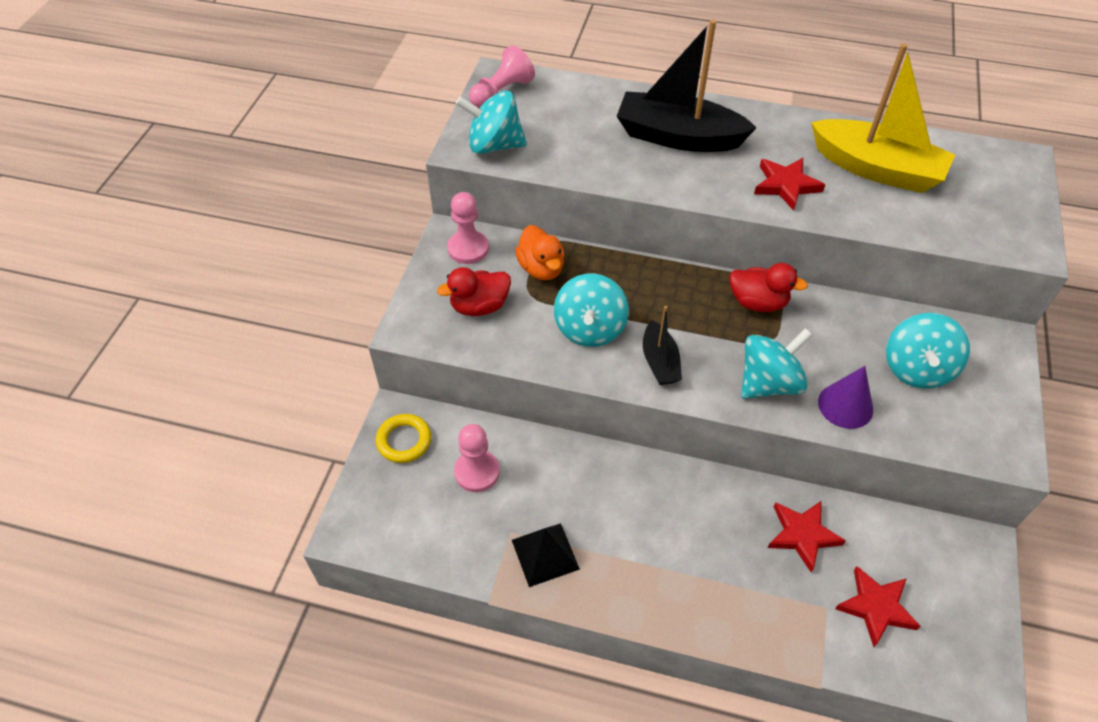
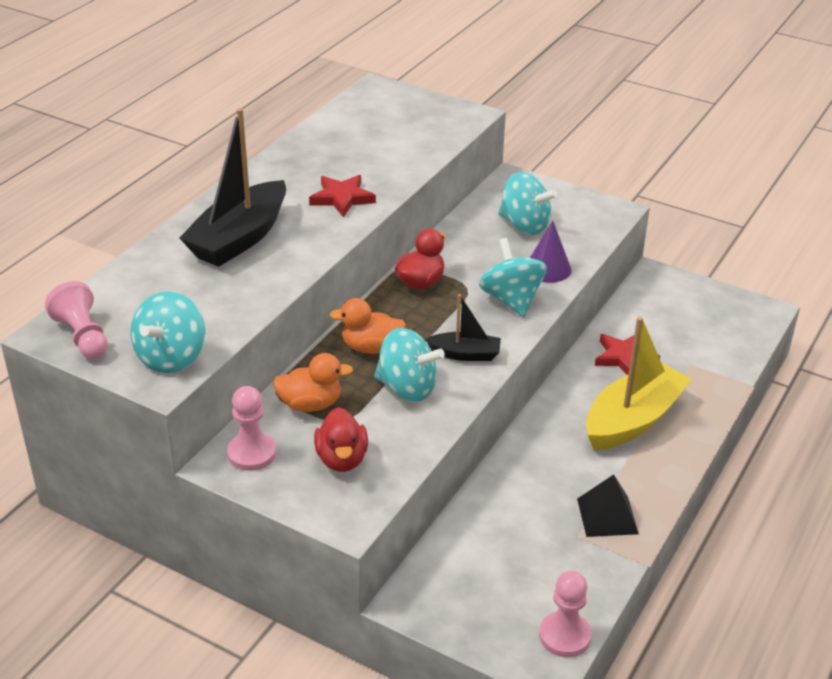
camera: 75 degrees left, 15 degrees down
(404, 441) = (443, 601): yellow ring -> none
(477, 472) = (502, 548): pink pawn -> pink pawn (564, 636)
(636, 289) = (371, 348): none -> orange duck
(876, 169) = (348, 151): yellow boat -> yellow boat (633, 420)
(876, 607) = (694, 339): red star -> none

